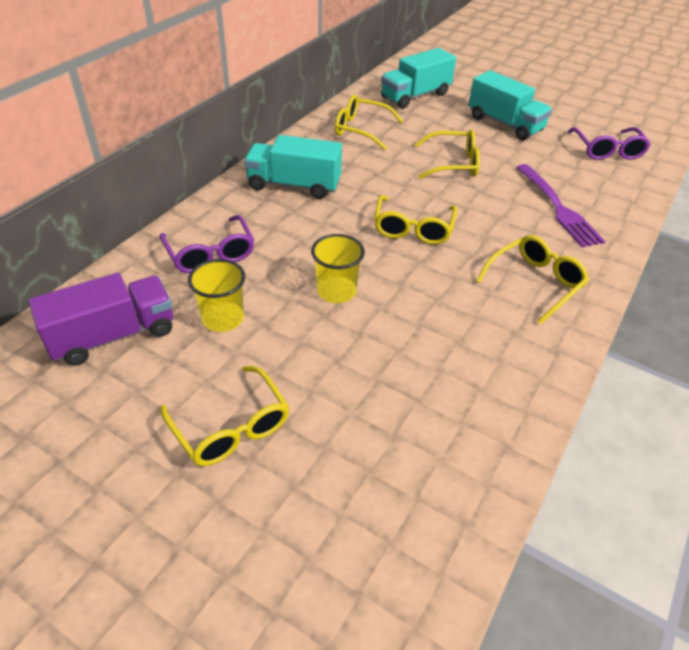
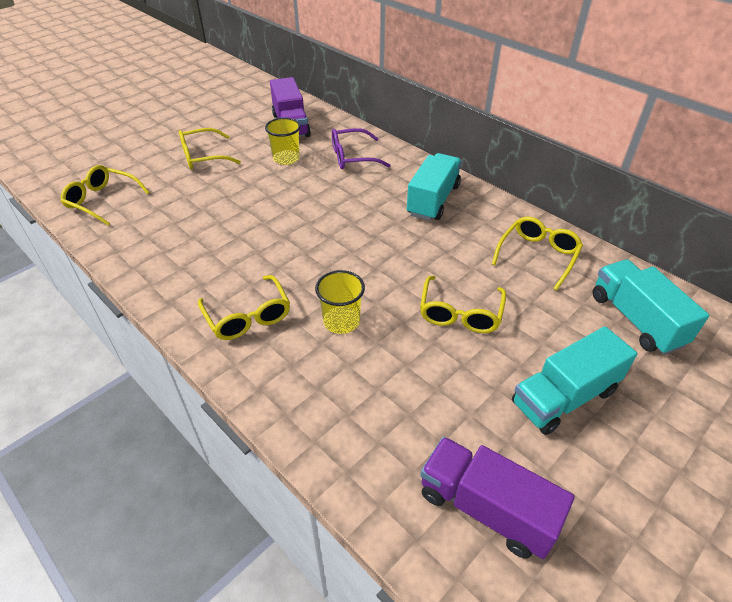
camera: 105 degrees right, 0 degrees up
(336, 291) = (290, 204): yellow cup -> yellow cup (341, 321)
(413, 228) = (351, 257): yellow glasses -> yellow glasses (102, 200)
(557, 207) = (356, 381): purple fork -> none
(607, 150) = (486, 508): purple glasses -> purple truck

